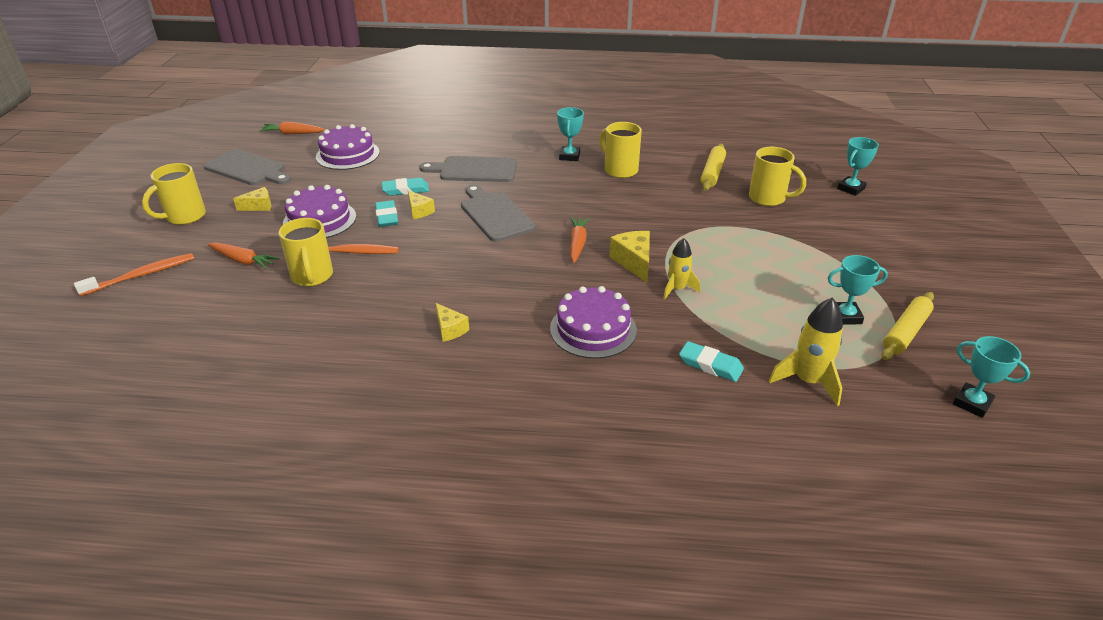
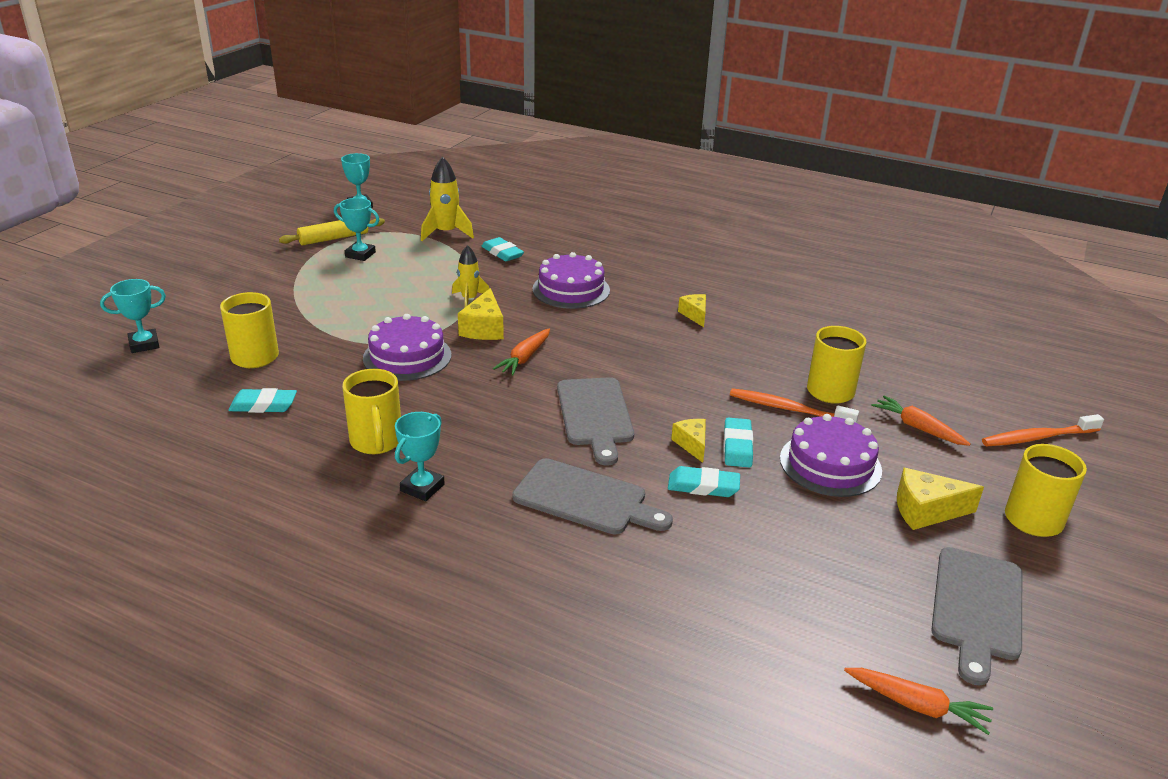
camera: 160 degrees left, 5 degrees down
(247, 169) = (977, 608): grey cutting board -> grey cutting board turned 120 degrees counterclockwise
(259, 206) = (926, 511): yellow cheese -> yellow cheese, size x1.52
(347, 154) = (793, 597): purple cake -> purple cake (407, 356)
(712, 173) = (263, 405): yellow rolling pin -> turquoise eraser

